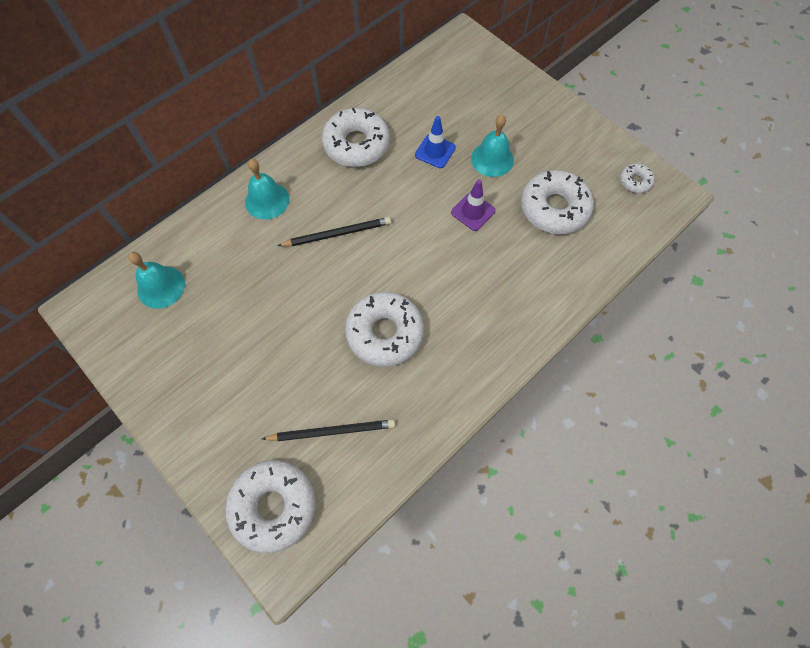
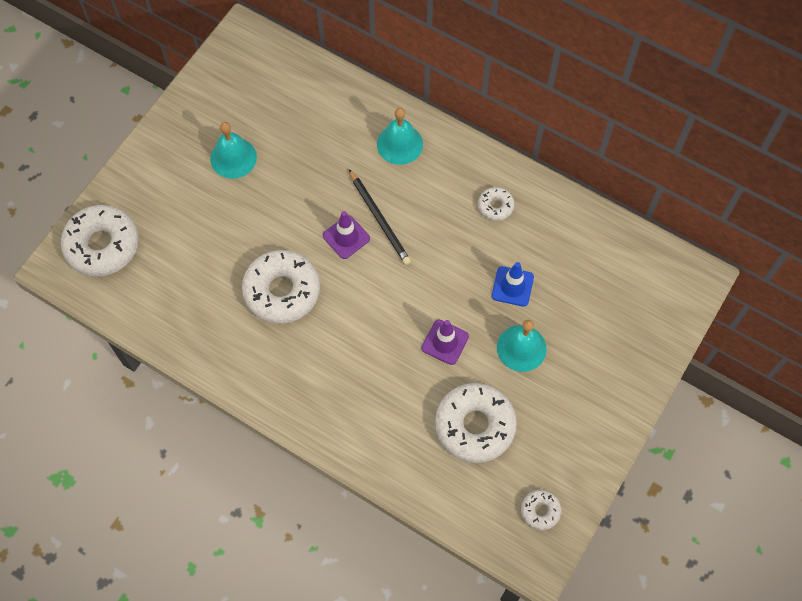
camera: 75 degrees right, 0 degrees up
(161, 287) = (281, 88): turquoise bell -> turquoise bell (233, 158)
(332, 431) = (176, 272): black pencil -> none
(346, 265) = (346, 237): none -> purple traffic cone
(356, 145) = (495, 206): white donut -> white donut, size x0.49

